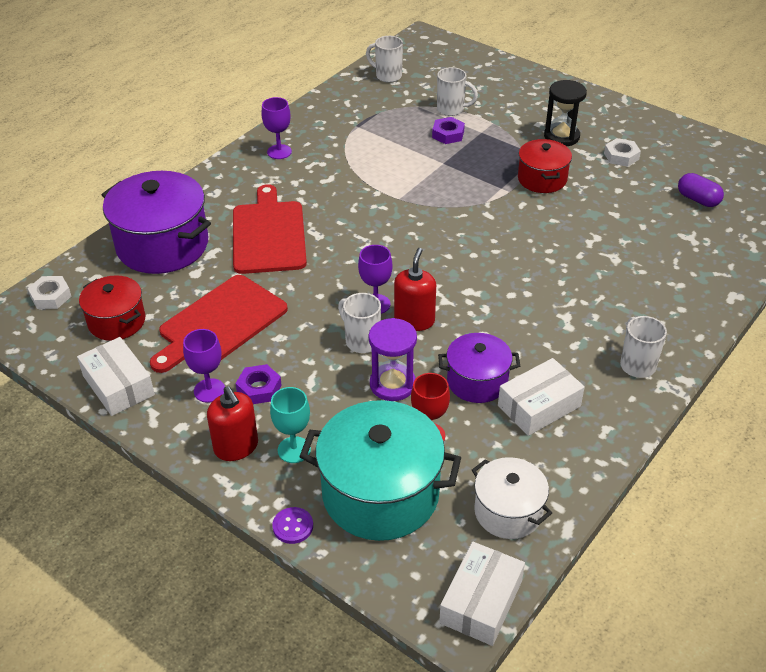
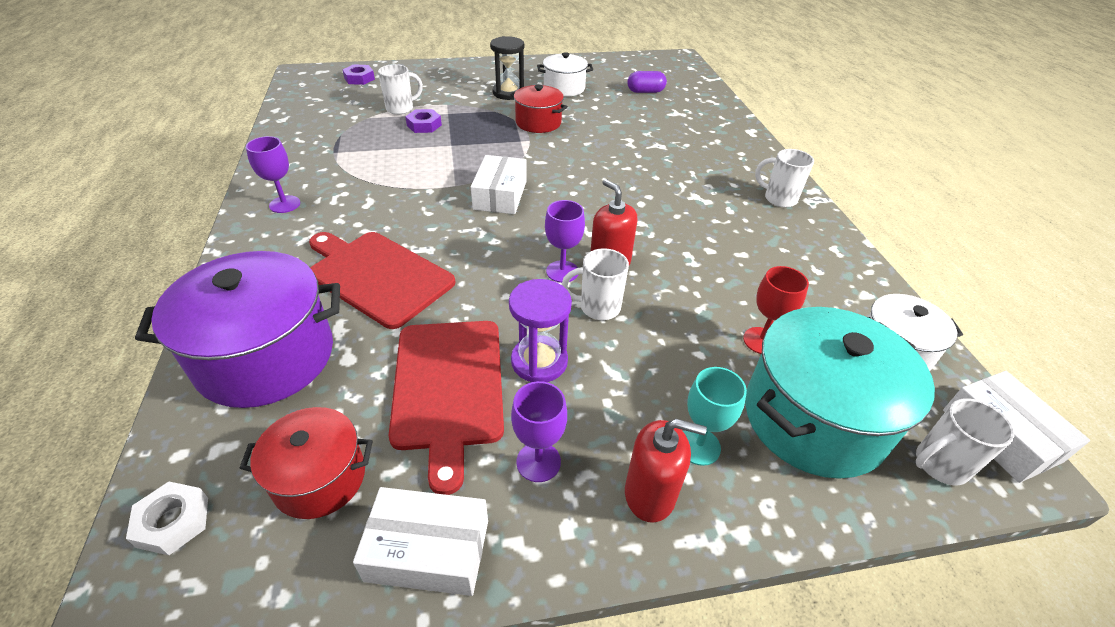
camera: 50 degrees left, 0 degrees up
(259, 388) = (581, 417): purple nut -> purple nut (359, 78)
(293, 526) = (813, 519): purple button -> none
(387, 76) = (309, 108): white mug -> white mug (939, 465)
(392, 384) = (675, 323): purple hourglass -> purple hourglass (539, 361)
(477, 381) = (721, 276): purple pot -> none
(539, 406) = (780, 263): white box -> white box (500, 195)
(621, 156) = (564, 88): white nut -> white pot

